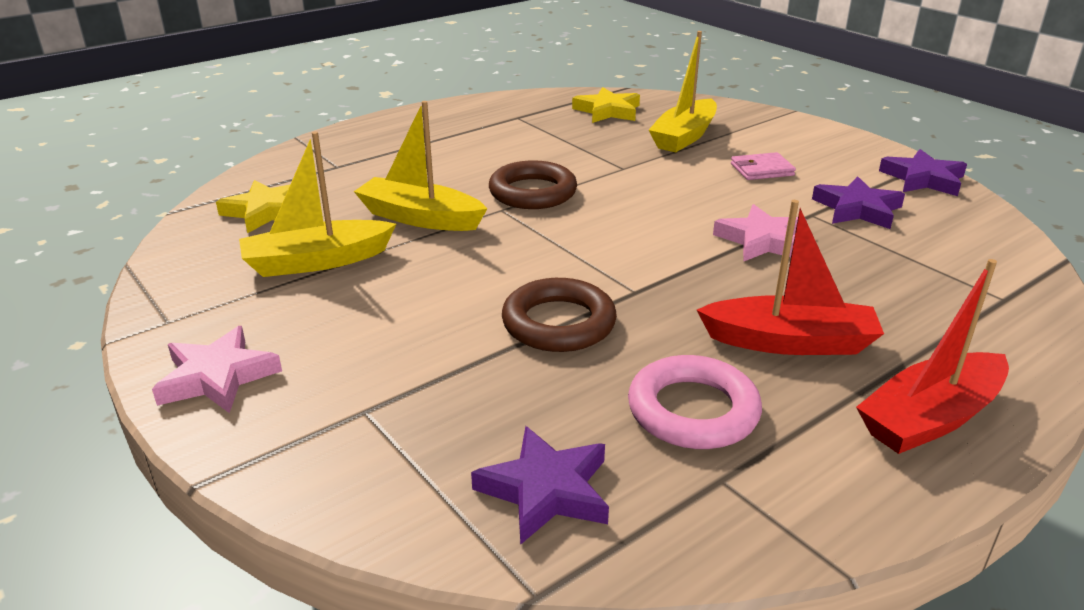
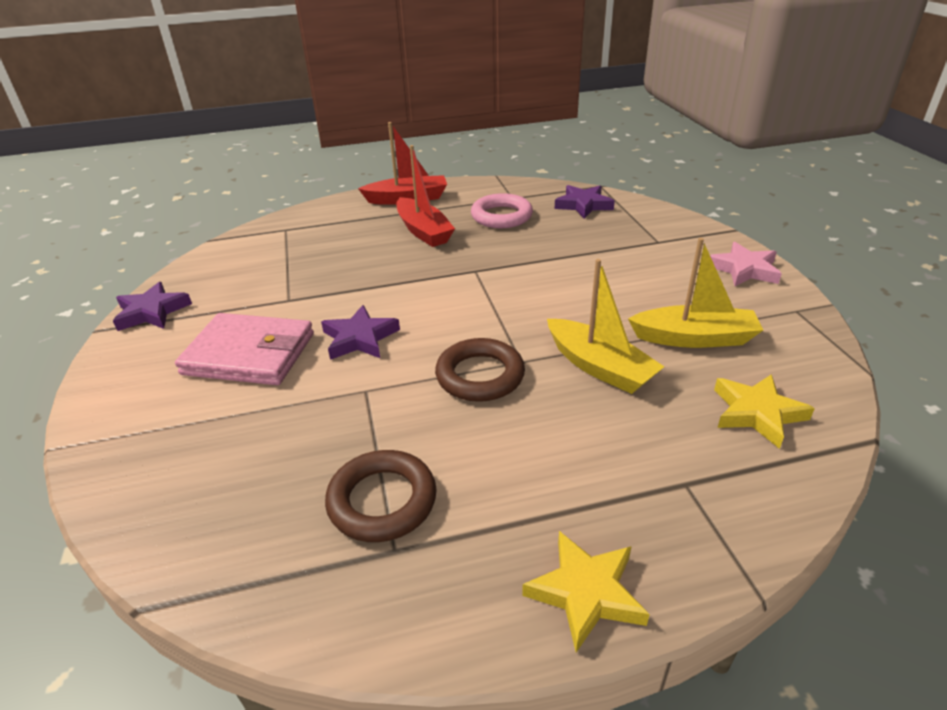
camera: 155 degrees left, 5 degrees up
(558, 323) = (536, 261): brown ring -> brown ring (382, 501)
(608, 111) = (259, 524): yellow star -> yellow star (585, 592)
(684, 137) = (244, 428): yellow boat -> none
(762, 170) = (249, 354): pink wallet -> pink wallet, size x2.06
(762, 241) = (355, 286): pink star -> none
(789, 342) = (423, 231): red boat -> red boat turned 150 degrees counterclockwise
(857, 209) = (251, 296): purple star -> purple star (359, 338)

